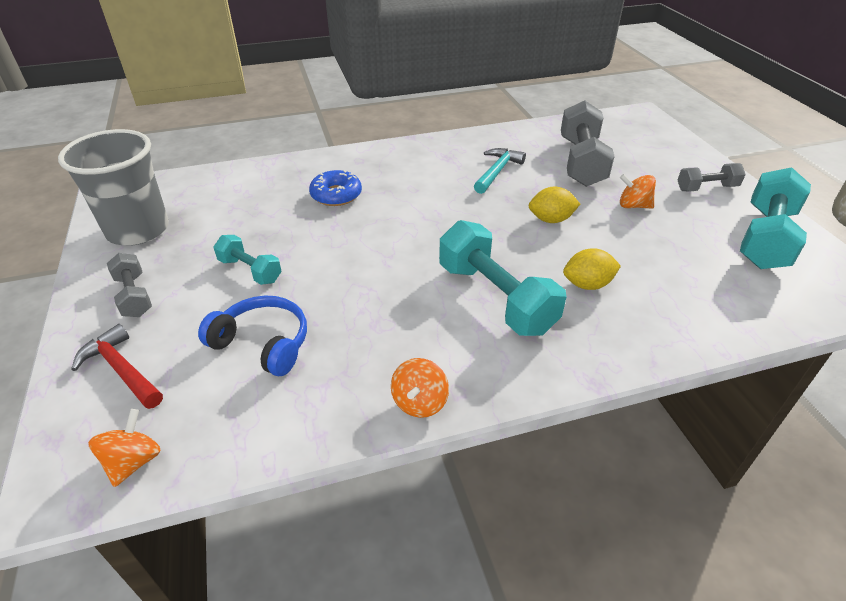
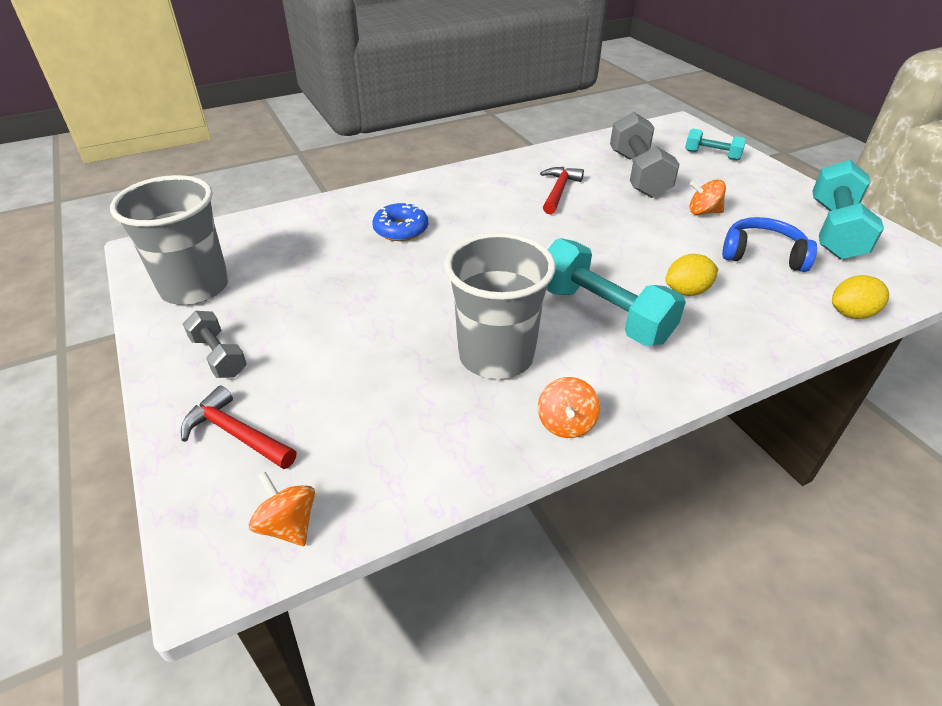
camera: 10 degrees left, 0 degrees up
(134, 461) = (288, 525): orange spinning top -> orange spinning top turned 45 degrees counterclockwise
(250, 270) = (338, 316): turquoise dumbbell -> turquoise dumbbell (712, 155)
(263, 343) = (381, 387): blue headphones -> blue headphones (762, 255)
(378, 326) = (496, 355): none -> grey cup
(497, 171) = (558, 191): turquoise hammer -> red hammer
(551, 220) = (629, 233): yellow lemon -> yellow lemon (851, 314)
(706, 188) = (765, 189): grey dumbbell -> none

